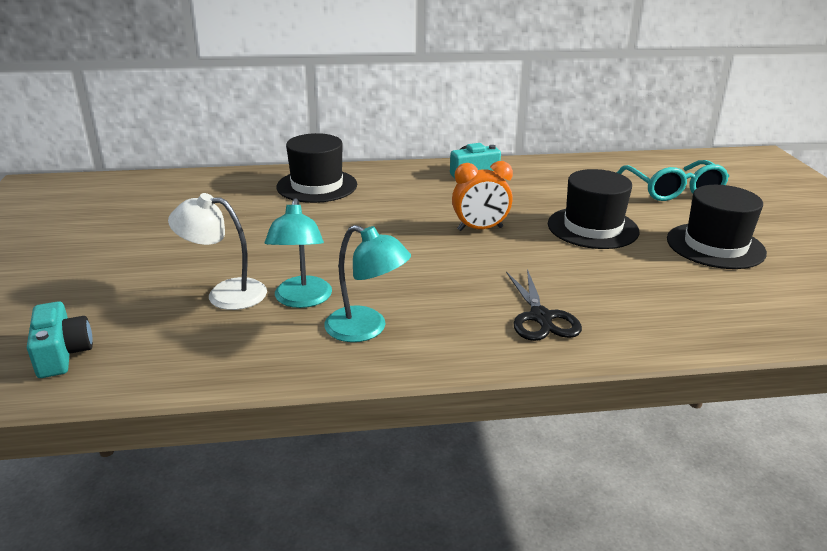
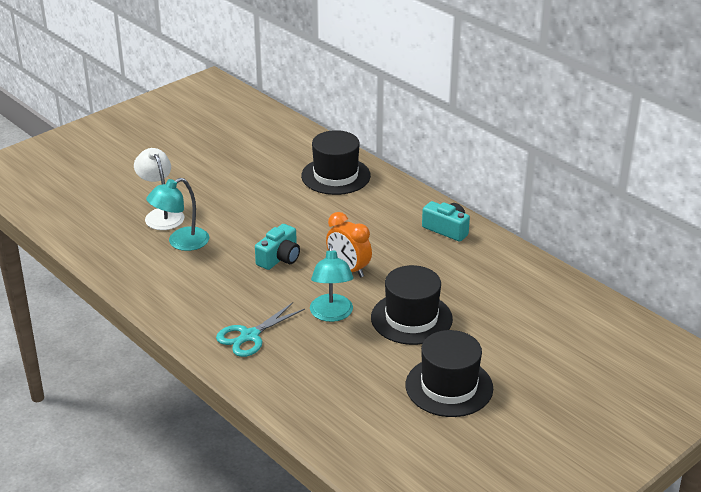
camera: 55 degrees right, 5 degrees up
(62, 354) = (63, 200): turquoise camera -> turquoise camera (279, 258)
(366, 329) = (172, 278): turquoise lamp -> turquoise lamp (331, 314)
(541, 317) = (250, 336): black scissors -> turquoise scissors
(673, 190) = (544, 340): turquoise glasses -> none

